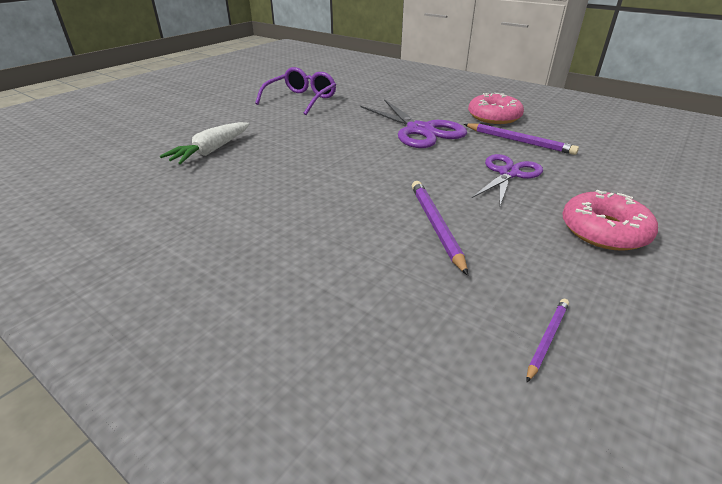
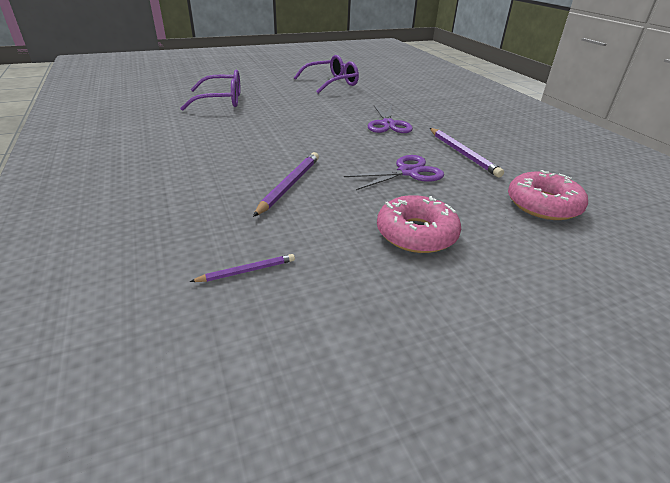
camera: 30 degrees right, 0 degrees up
(211, 151) = (222, 100): white carrot -> purple glasses
(420, 130) = (388, 124): purple scissors -> purple scissors, size x0.67
(494, 117) = (474, 131): pink donut -> pink donut (543, 205)

